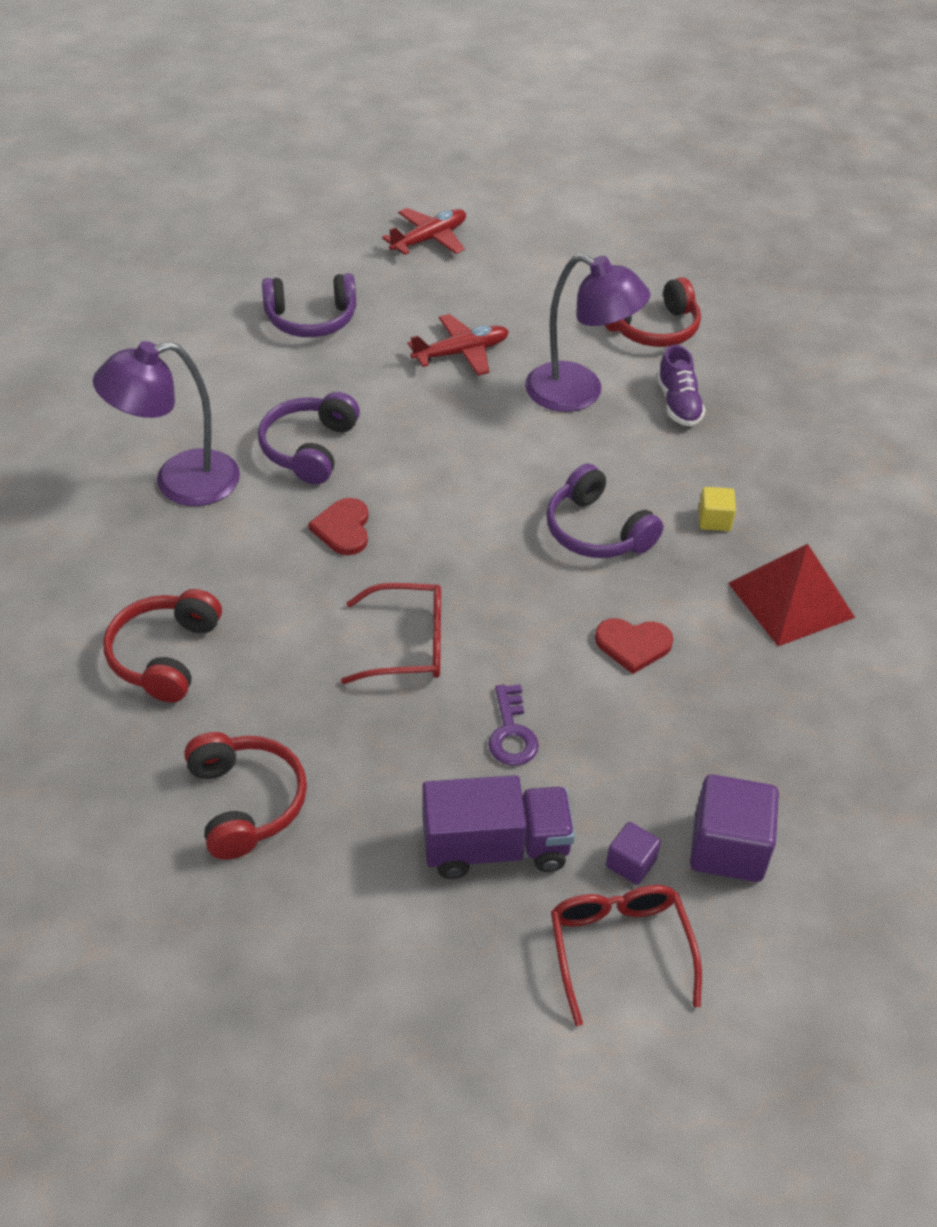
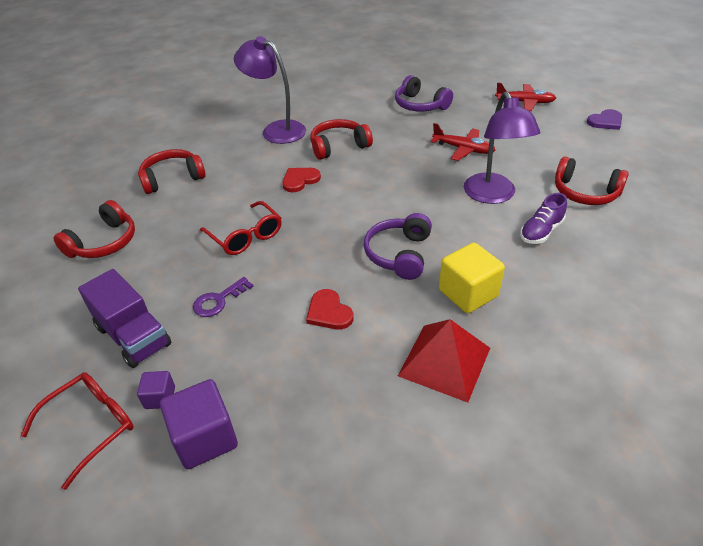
camera: 55 degrees right, 5 degrees down
(309, 448) = (338, 146): purple headphones -> red headphones
(550, 217) = (605, 121): none -> purple heart
(714, 520) = (468, 293): yellow cube -> yellow cube, size x1.88

